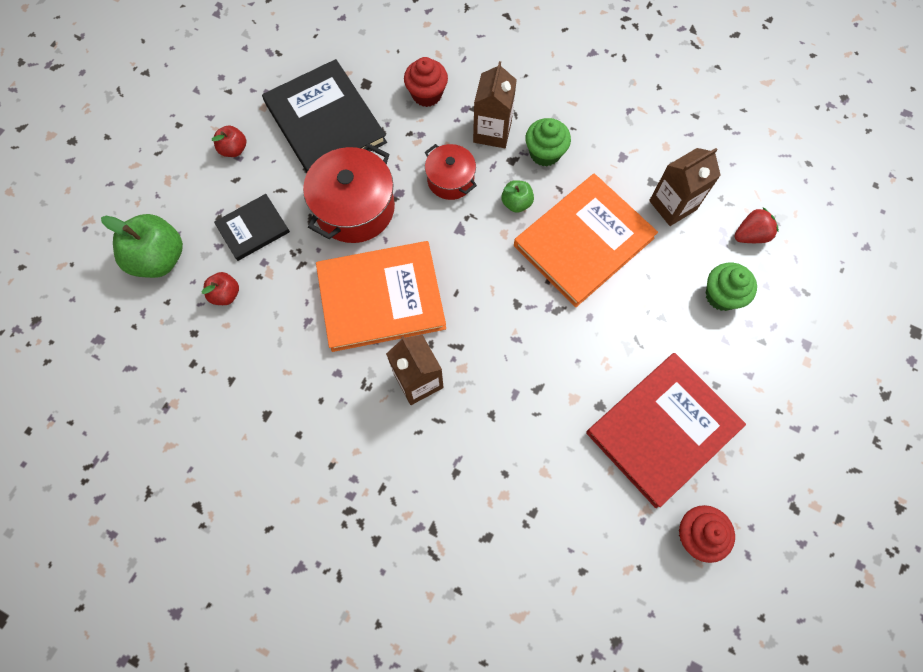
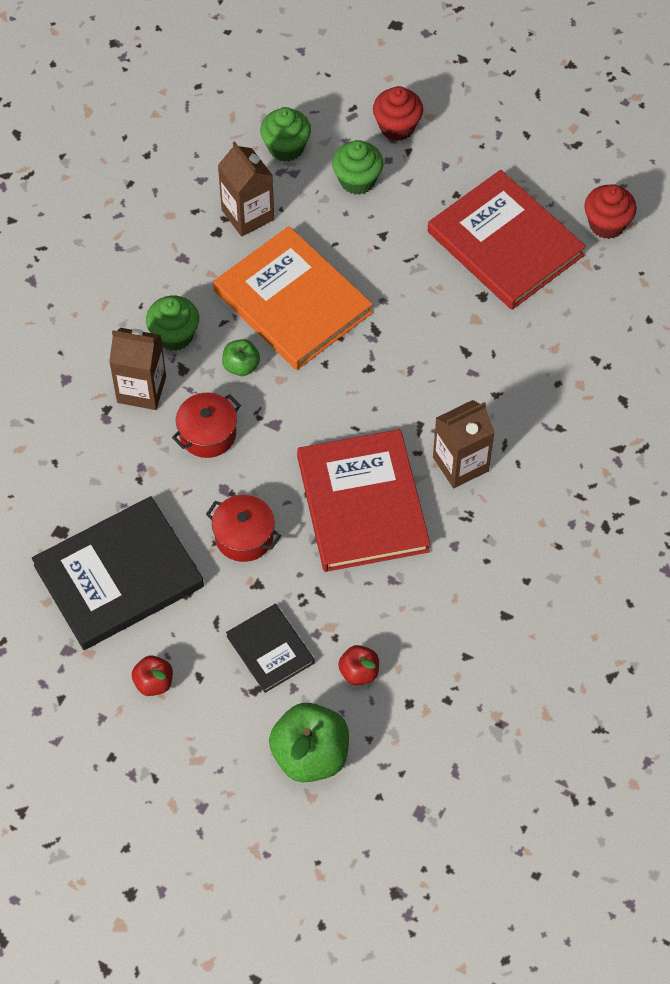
camera: 90 degrees left, 10 degrees down
(355, 208) = (244, 536): red pot -> red pot, size x0.59
(381, 298) = (362, 504): orange book -> red book
(427, 94) = (82, 461): red cupcake -> red cupcake (397, 127)
(750, 235) = (286, 147): red strawberry -> green cupcake

